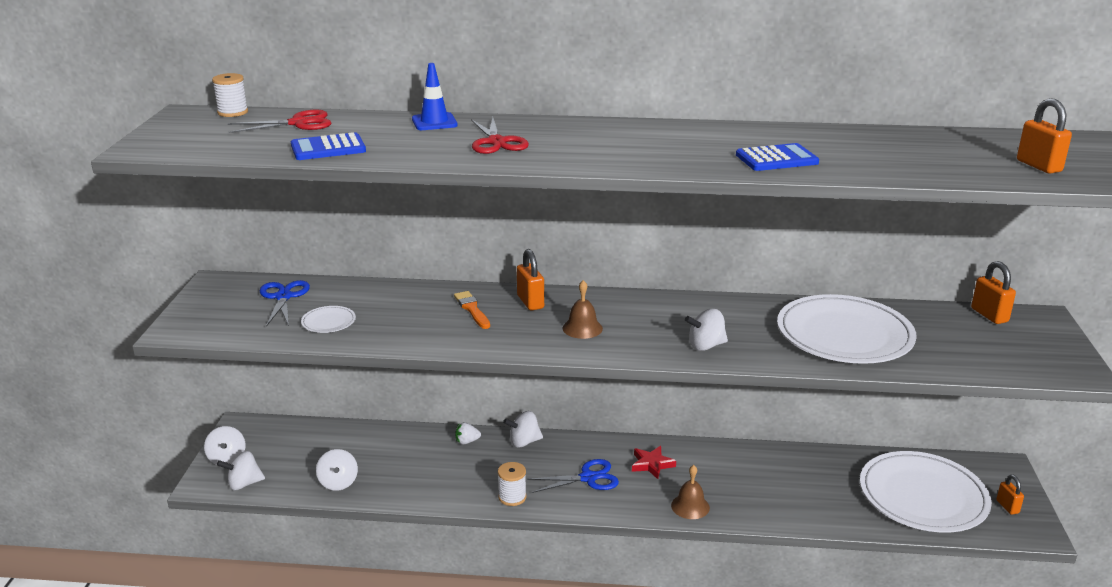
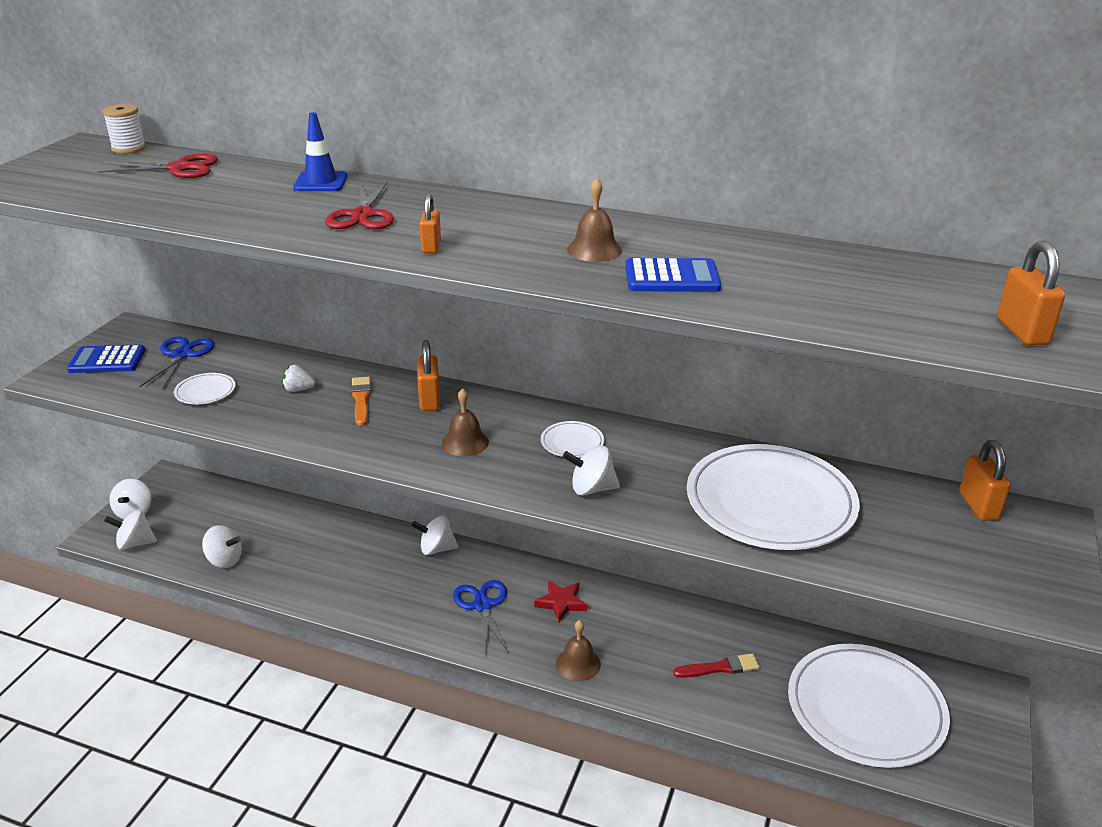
camera: 15 degrees right, 5 degrees up
(328, 148) = (177, 202): blue calculator -> blue calculator (107, 360)
(338, 483) = (224, 560): white spinning top -> white spinning top turned 75 degrees counterclockwise
(467, 441) = (377, 537): white strawberry -> white strawberry (298, 389)
(512, 497) = (390, 612): white spool -> none
(588, 478) = (482, 605): blue scissors -> blue scissors turned 105 degrees counterclockwise
(668, 316) = (572, 442): none -> white plate
(702, 147) = (594, 250): none -> brown bell
(801, 488) = (720, 667): none -> red brush
(1007, 507) = (969, 746): orange padlock -> orange padlock (431, 246)

